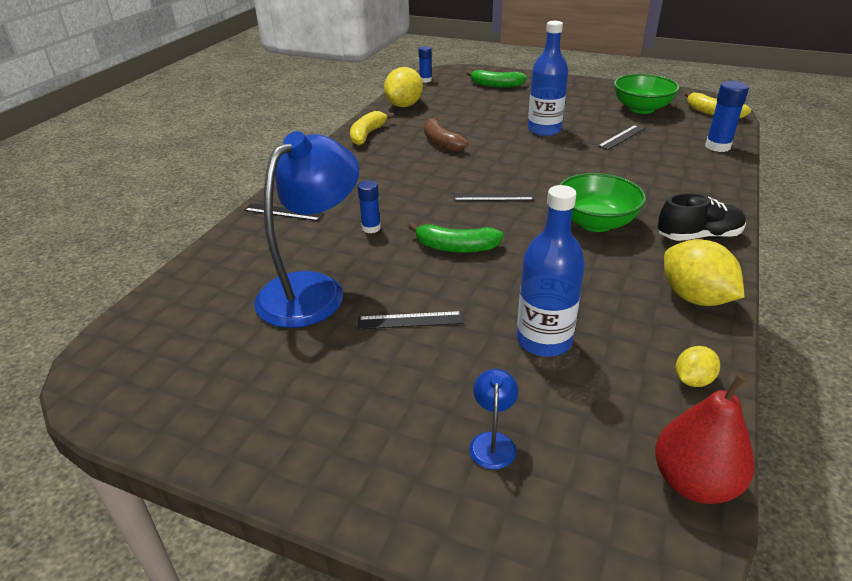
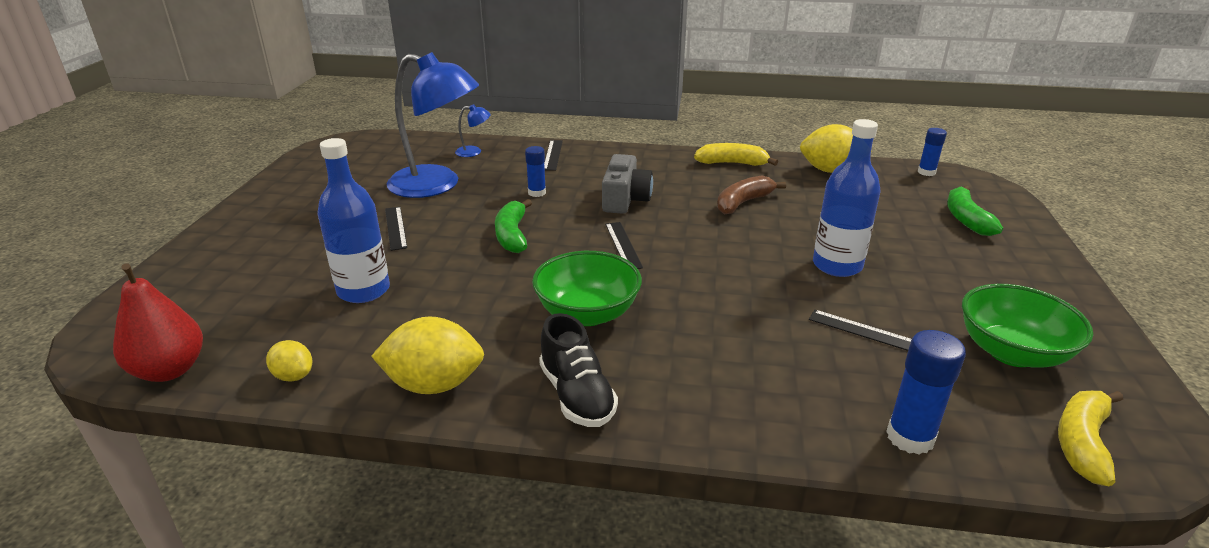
camera: 75 degrees right, 5 degrees down
(410, 186) = (625, 199): none -> grey camera
(492, 442) = (246, 276): blue lamp -> blue lamp (474, 152)
(694, 298) = (434, 384): yellow lemon -> yellow lemon turned 45 degrees clockwise

